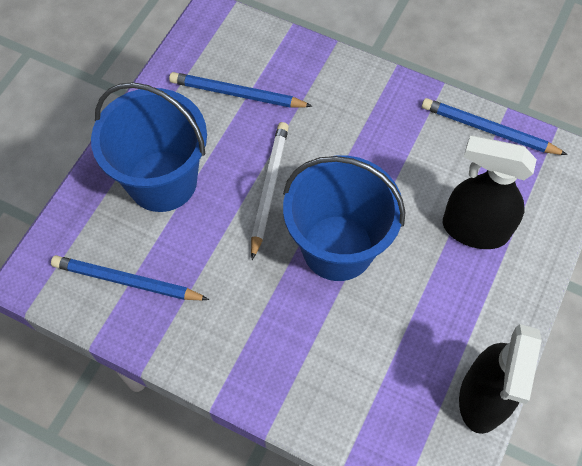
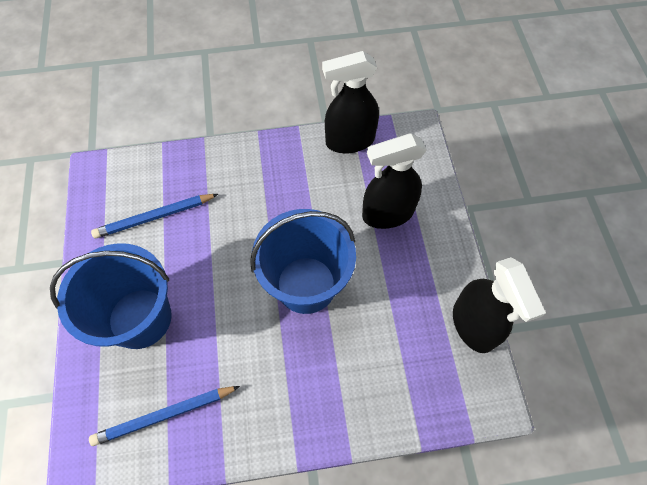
camera: 35 degrees left, 0 degrees up
(269, 188) = (227, 273): white pencil -> none
(488, 130) = (349, 141): blue pencil -> black spray bottle

